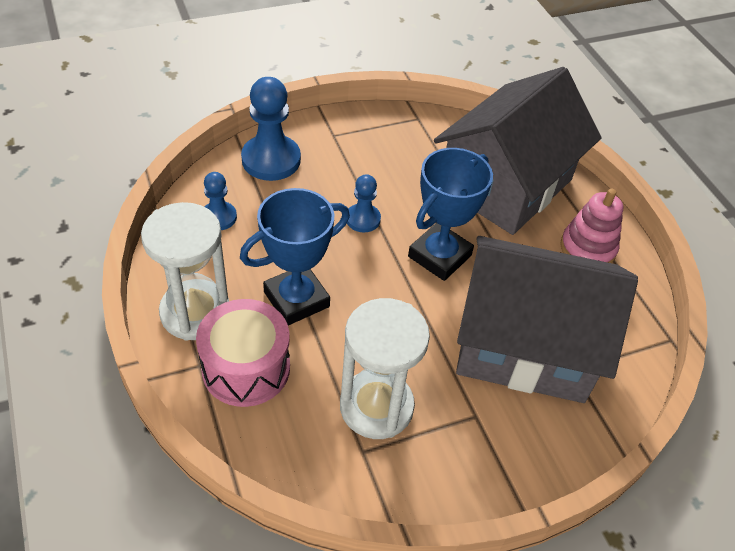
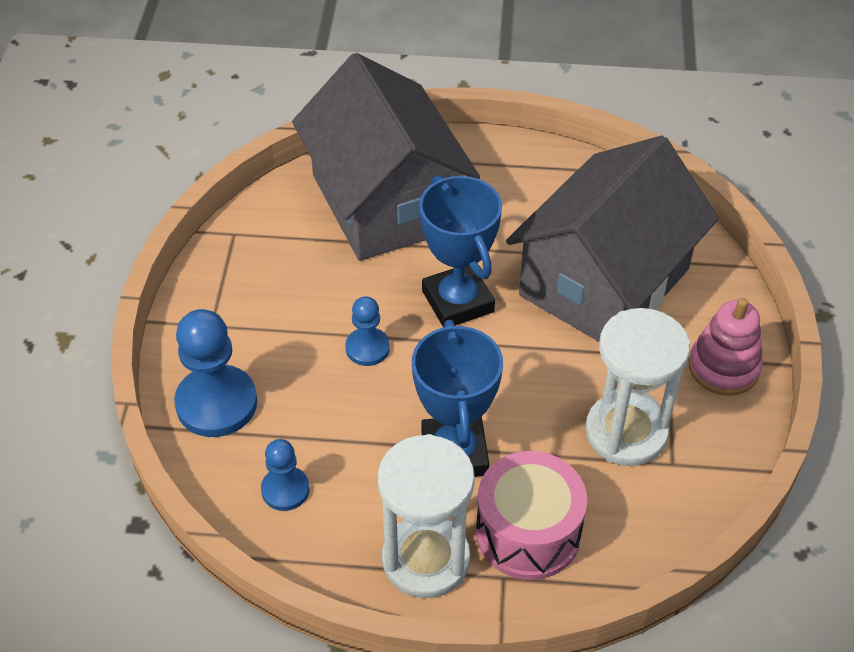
camera: 60 degrees left, 0 degrees up
(587, 248) = (509, 178): pink stacking toy -> pink stacking toy (723, 367)

